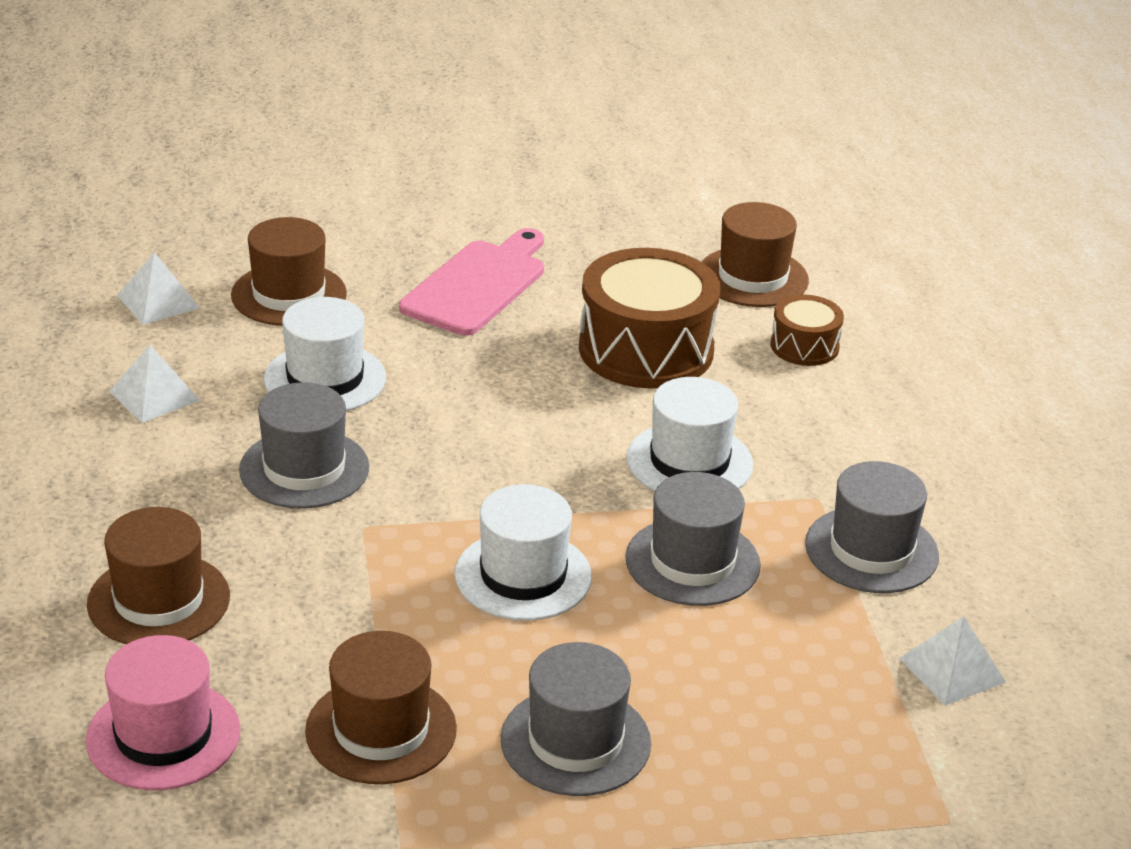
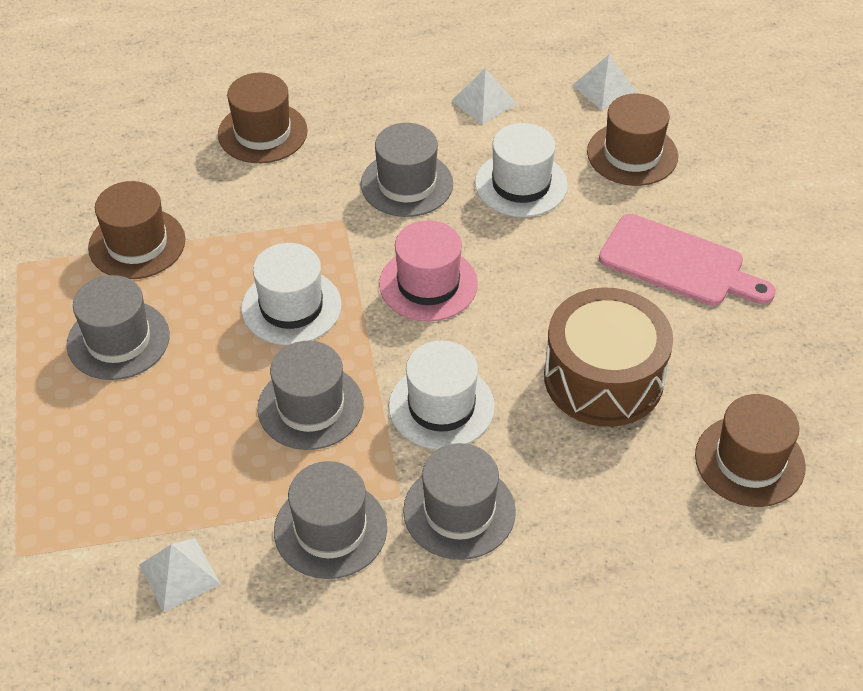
camera: 90 degrees right, 15 degrees up
(163, 735) = (140, 150): pink hat -> pink hat (428, 284)
(804, 346) = (635, 497): brown drum -> none
(835, 458) = (459, 511): none -> grey hat

